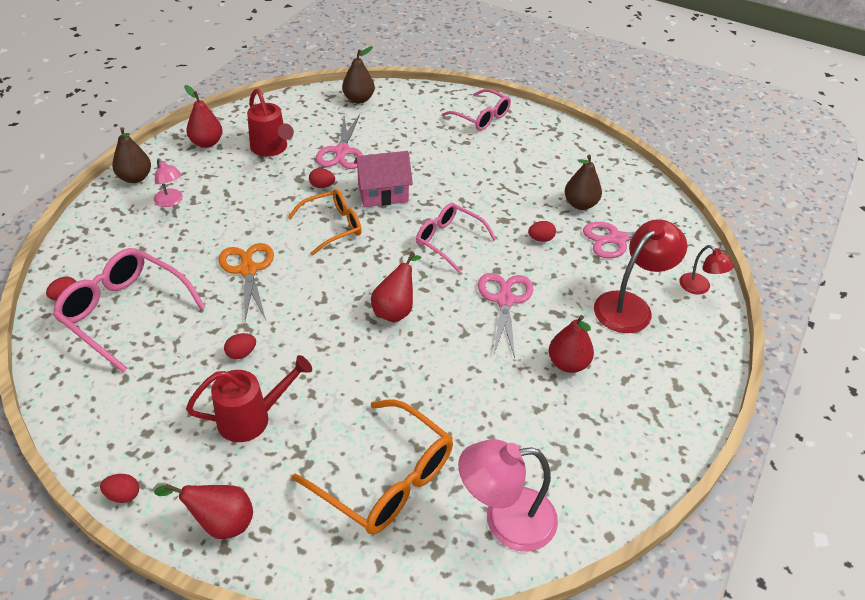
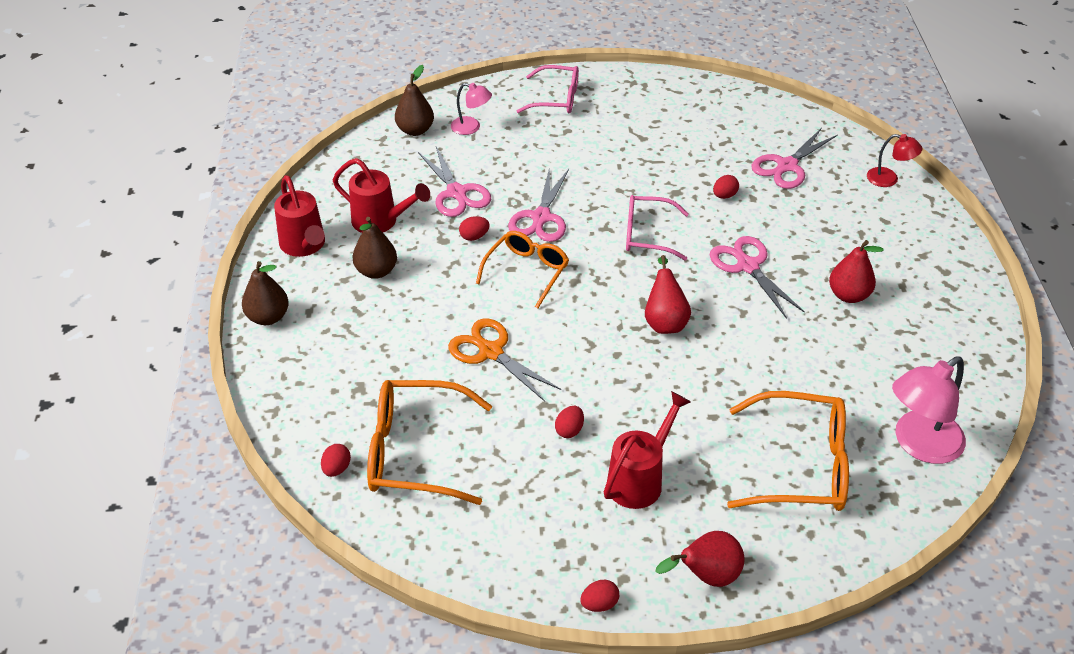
camera: 30 degrees left, 0 degrees up
(124, 312) = (414, 452): pink glasses -> orange glasses
(171, 201) = (336, 323): pink lamp -> pink lamp (471, 127)
(207, 143) = (304, 246): red pear -> red watering can
(383, 193) = (541, 217): pink house -> pink scissors
(580, 204) = (727, 147): brown pear -> brown pear (376, 271)
(630, 306) = (851, 221): red lamp -> none

